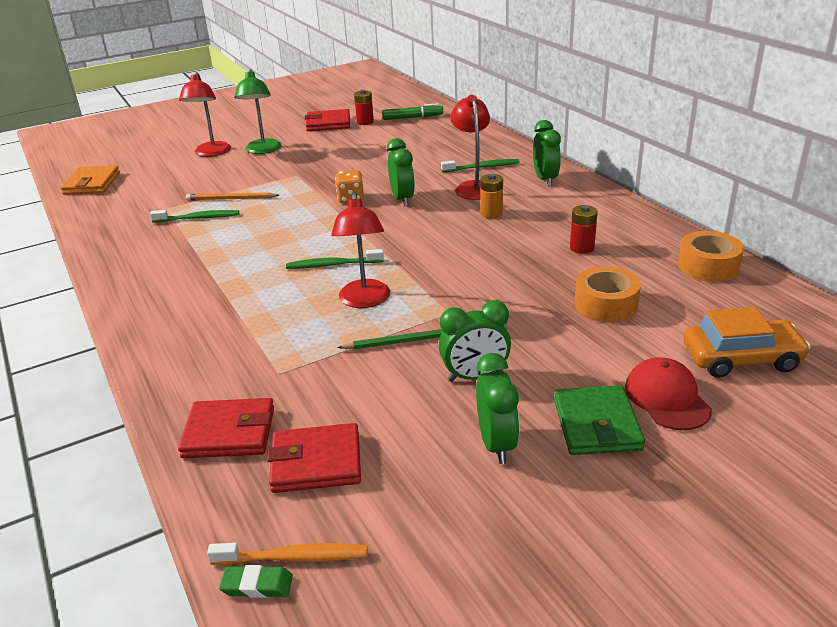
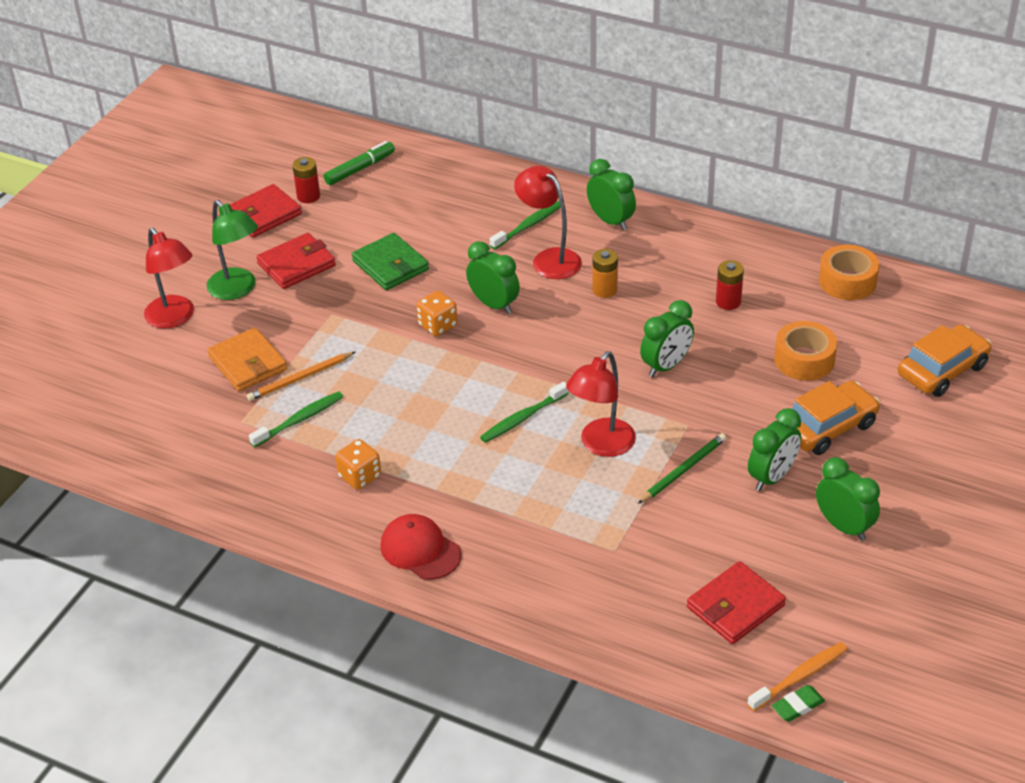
camera: 35 degrees left, 10 degrees up
(92, 184) = (85, 425): orange wallet -> orange wallet (248, 363)
(184, 259) = (360, 476): none -> orange dice
(229, 432) = (641, 619): red wallet -> red wallet (296, 264)
(365, 301) = (601, 445): red lamp -> red lamp turned 75 degrees clockwise
(480, 270) = (666, 366): none -> green clock
(572, 359) = (828, 427): none -> orange car
(596, 425) = (894, 477): green wallet -> green wallet (390, 265)
(667, 398) = (921, 431): red cap -> red cap (420, 550)

